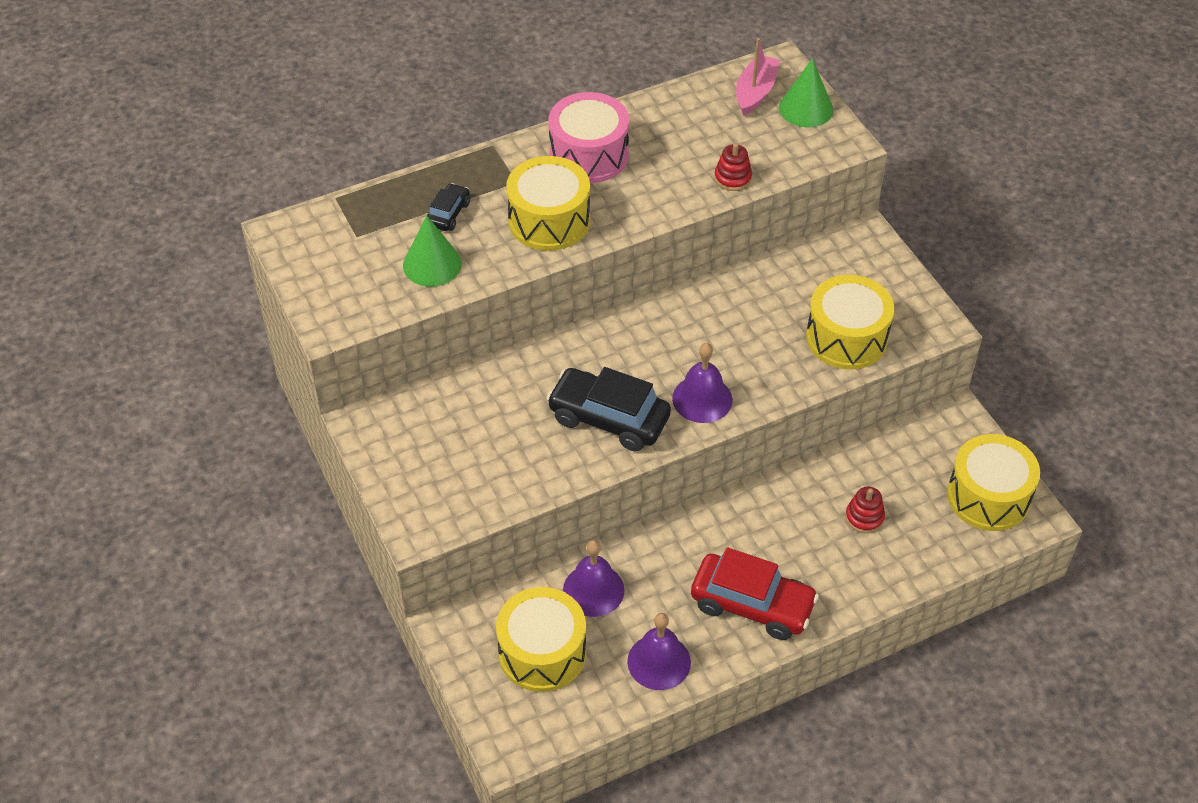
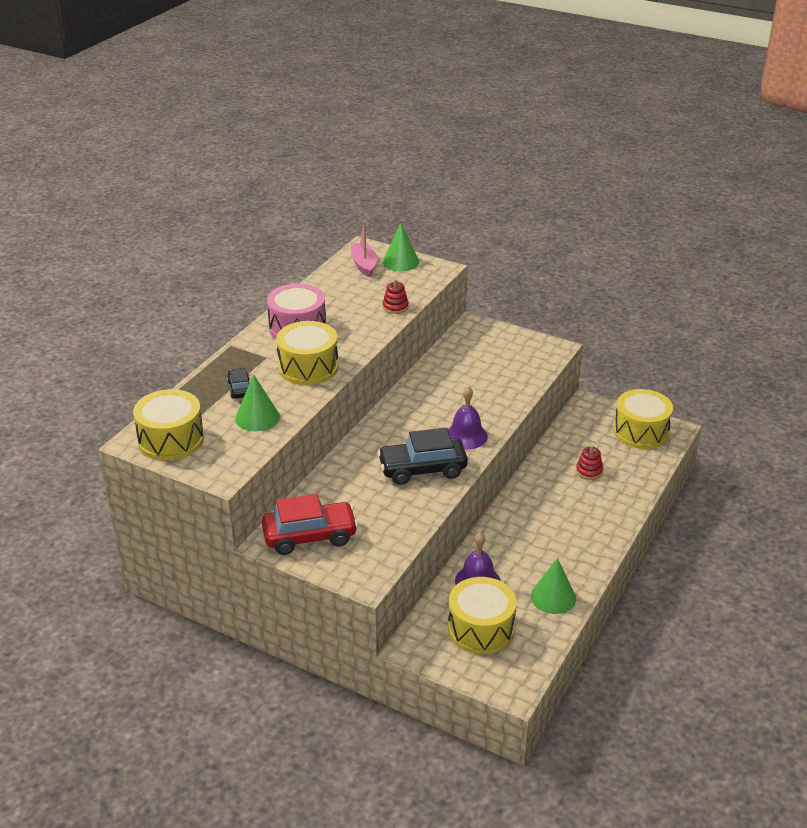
camera: 35 degrees left, 15 degrees down
(659, 661) = (553, 597): purple bell -> green cone
(752, 605) = (574, 542): red car -> red car (310, 536)
(846, 338) = (514, 373): yellow drum -> yellow drum (171, 440)

